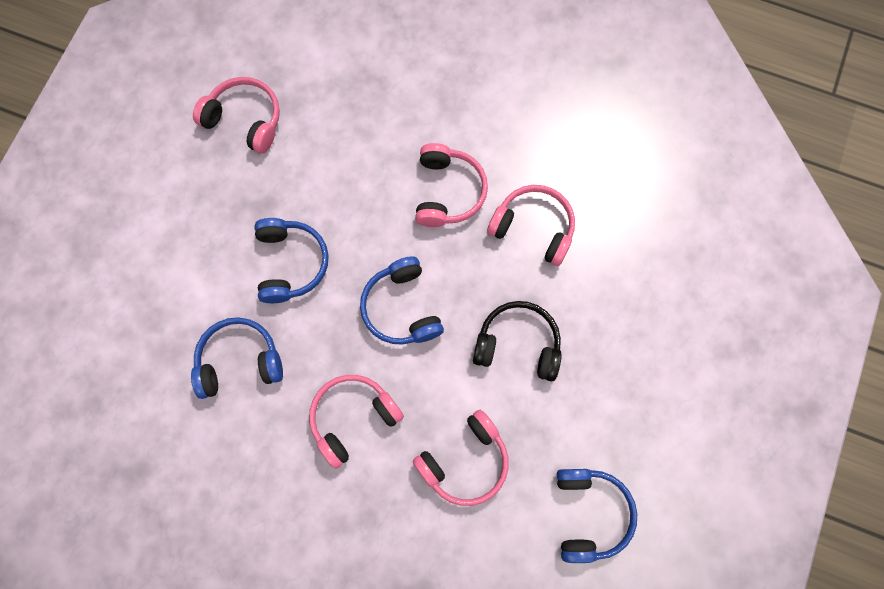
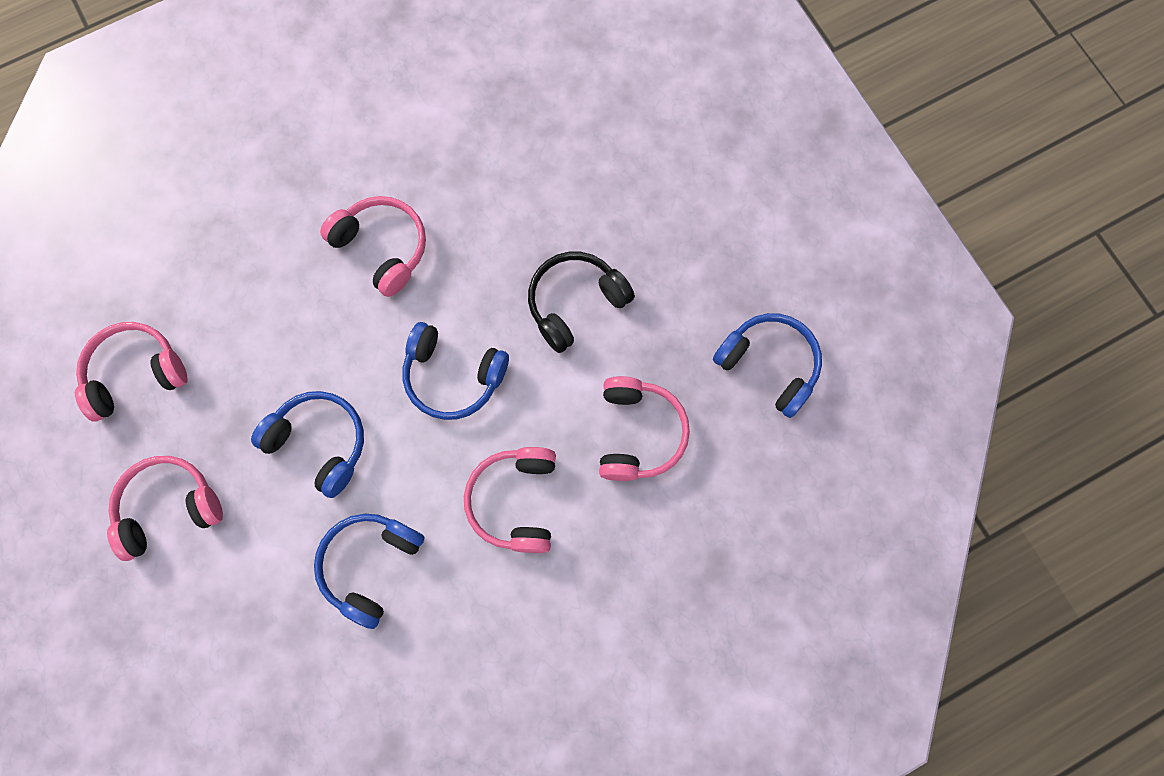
camera: 50 degrees left, 0 degrees up
(533, 227) = (483, 203): pink headphones -> pink headphones (168, 507)

